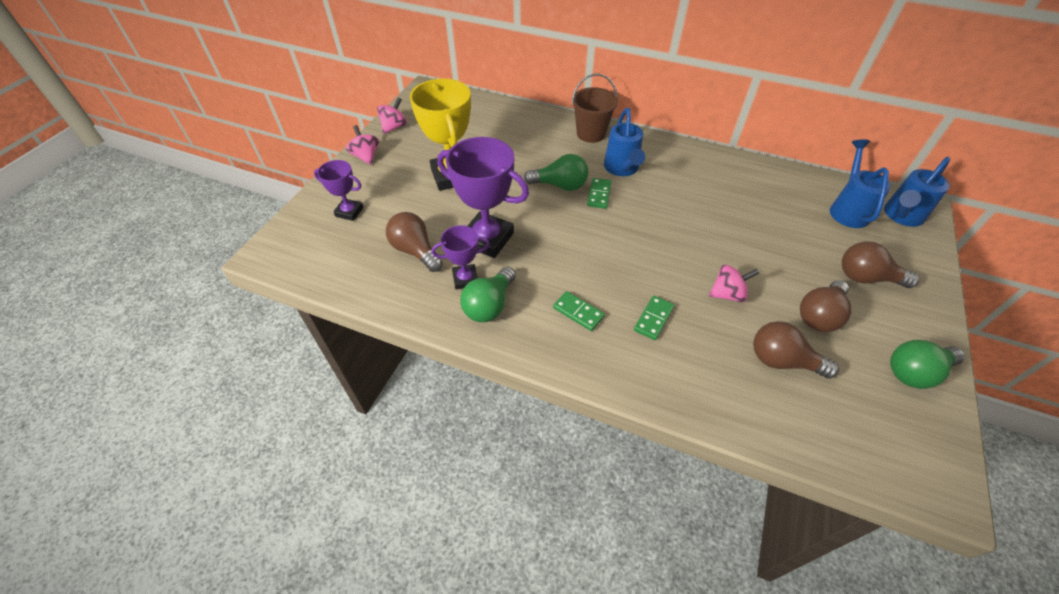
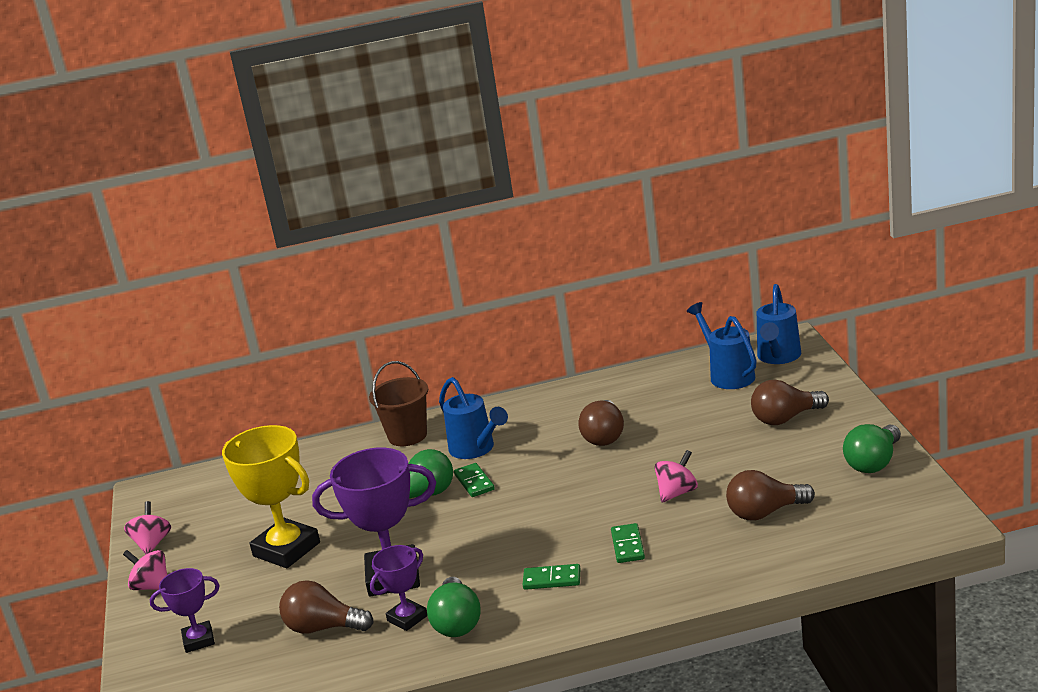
camera: 30 degrees left, 25 degrees down
(819, 315) = (769, 465): brown light bulb -> brown light bulb (604, 436)

